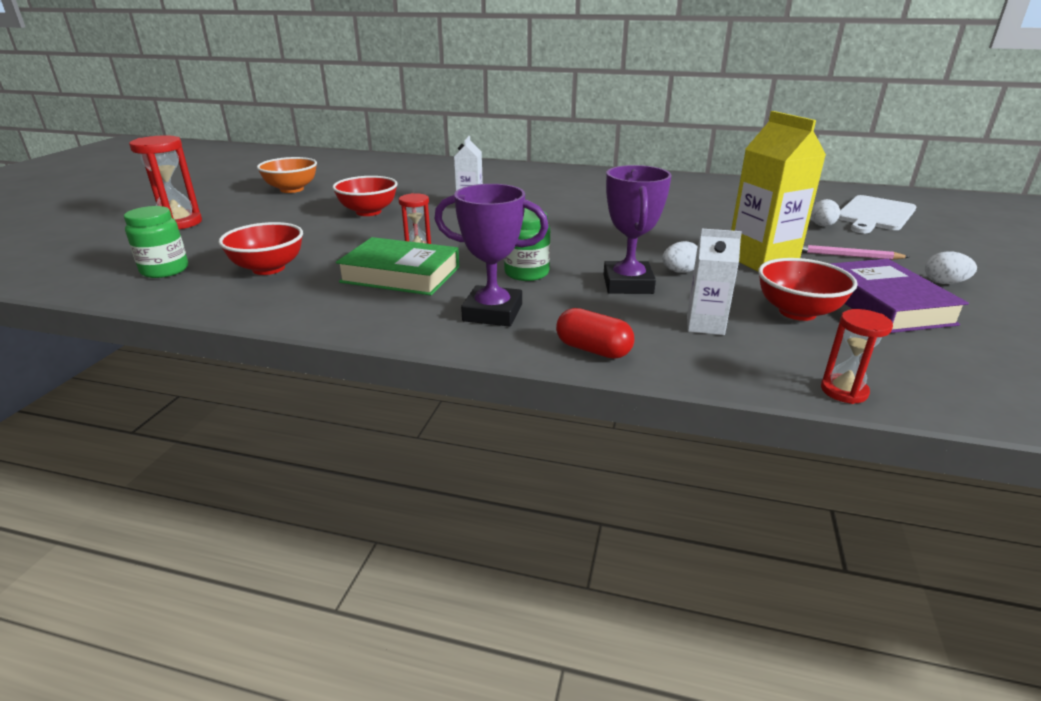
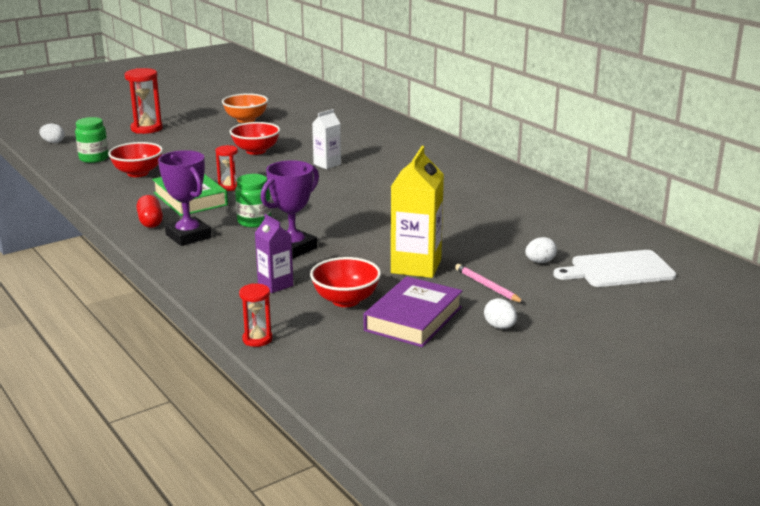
camera: 40 degrees right, 5 degrees down
(593, 350) = (192, 272): red capsule -> red capsule (150, 222)
(679, 272) = (342, 253): white egg -> white egg (53, 142)
(705, 325) = (275, 285): white carton -> purple carton

